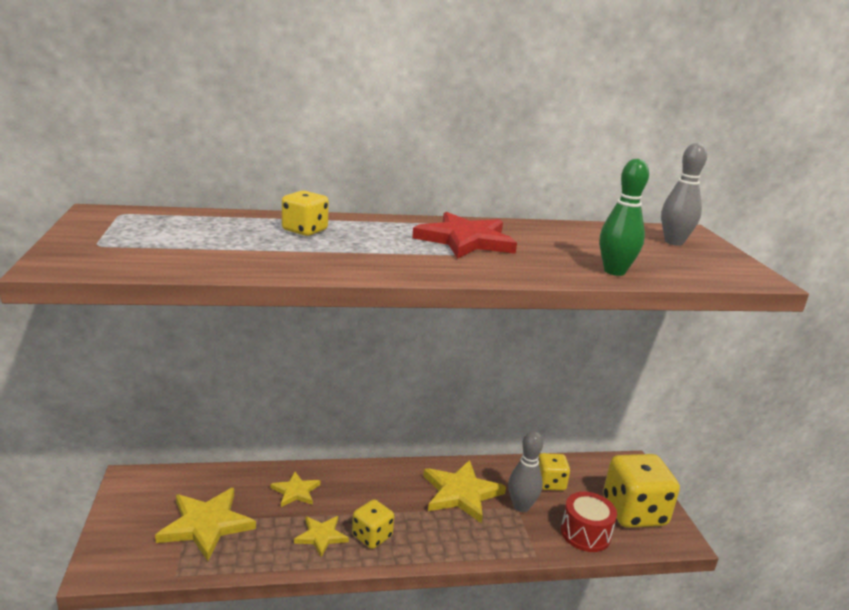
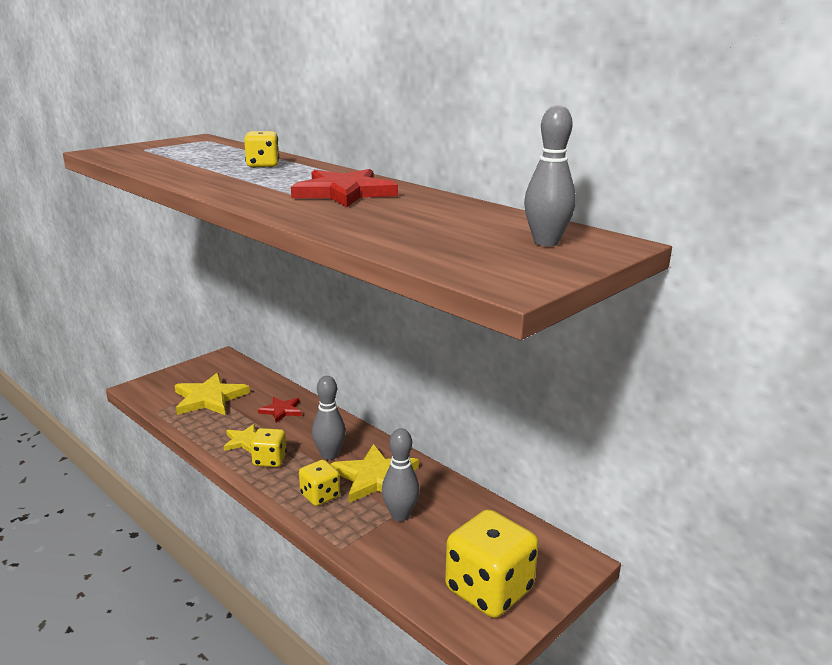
camera: 55 degrees right, 0 degrees up
(296, 491) = (281, 411): yellow star -> red star
(402, 500) = (329, 455): none -> grey bowling pin
(550, 483) = (460, 519): yellow dice -> yellow dice (320, 496)
(585, 533) = (409, 567): red drum -> none
(614, 271) = (376, 236): green bowling pin -> none

